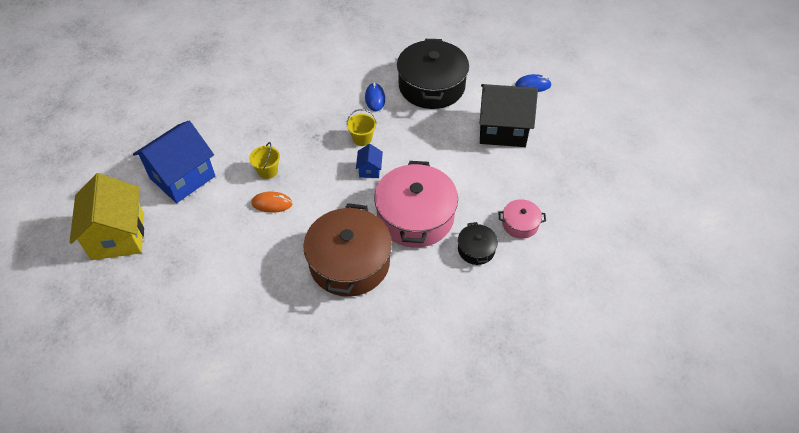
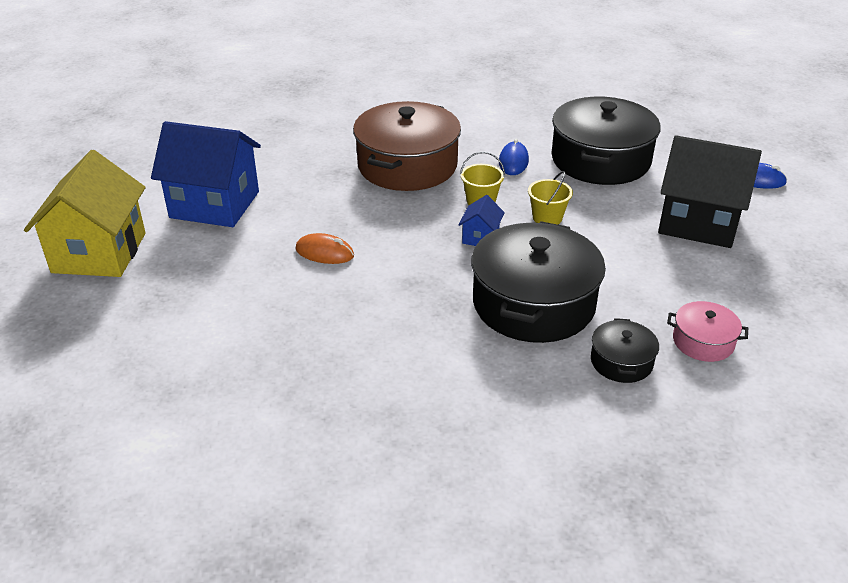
camera: 15 degrees right, 15 degrees down
(182, 177) = (214, 204): blue house -> blue house turned 45 degrees clockwise
(267, 171) = (333, 216): yellow bucket -> yellow bucket (547, 218)
(349, 262) = (413, 342): brown pot -> brown pot (407, 165)
(415, 216) = (533, 303): pink pot -> black pot

